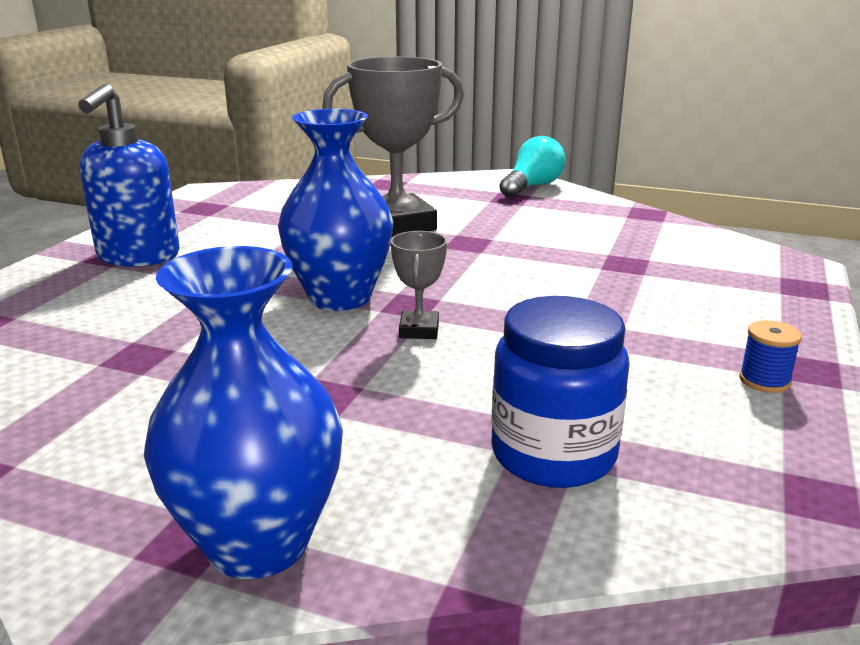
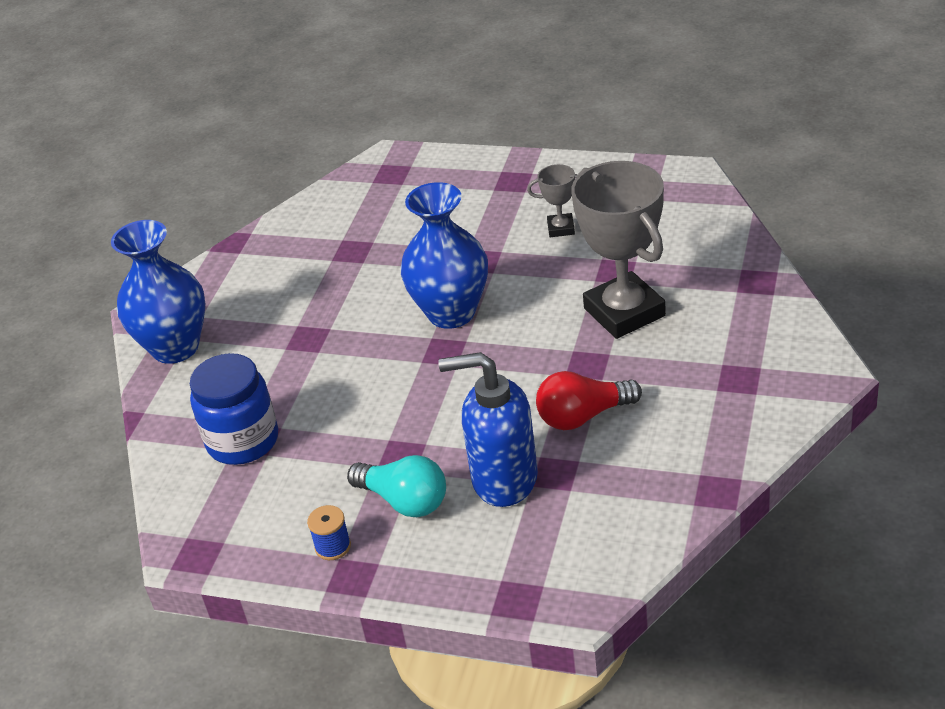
camera: 90 degrees right, 15 degrees up
(138, 257) = (513, 194): blue soap dispenser -> blue soap dispenser (503, 479)
(419, 330) = (399, 362): grey trophy -> grey trophy (561, 228)
(532, 187) = (788, 392): turquoise light bulb -> turquoise light bulb (404, 501)
(545, 248) = (583, 416): none -> red light bulb

